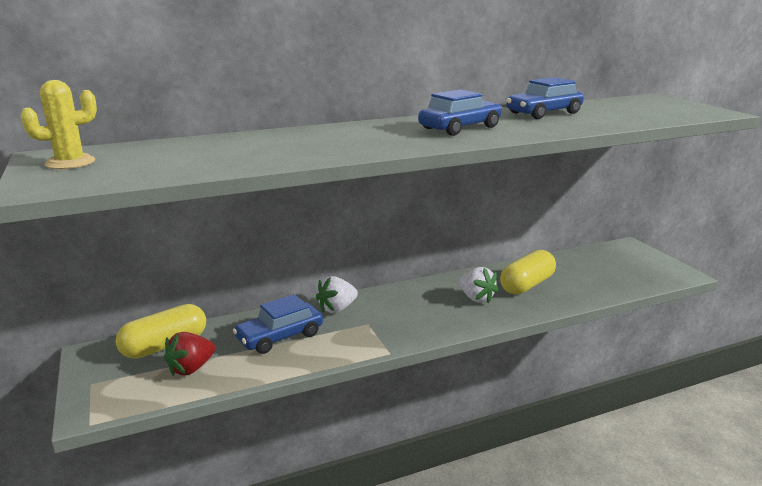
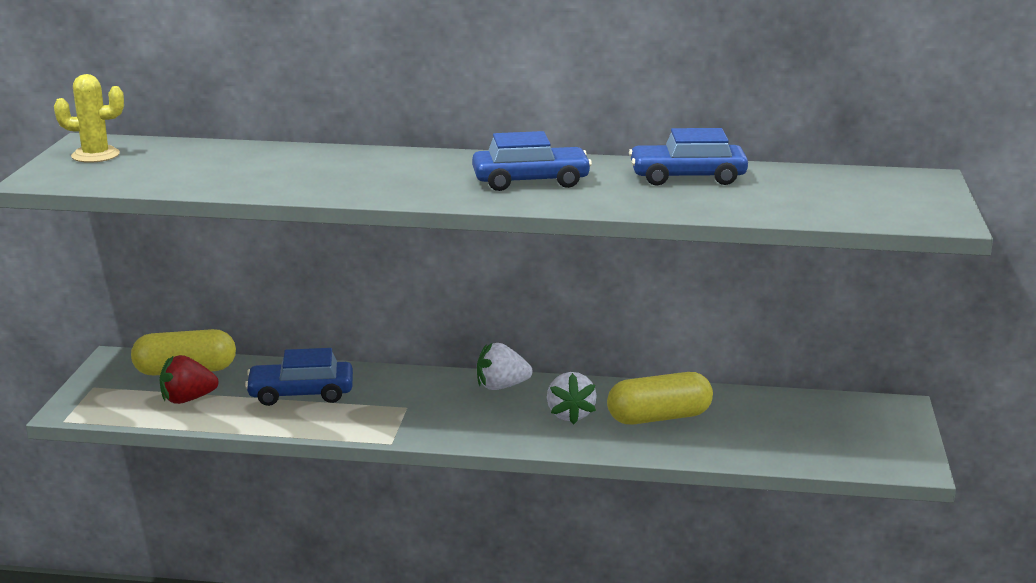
camera: 30 degrees right, 0 degrees up
(337, 309) = (393, 381): white strawberry -> white strawberry (501, 386)

